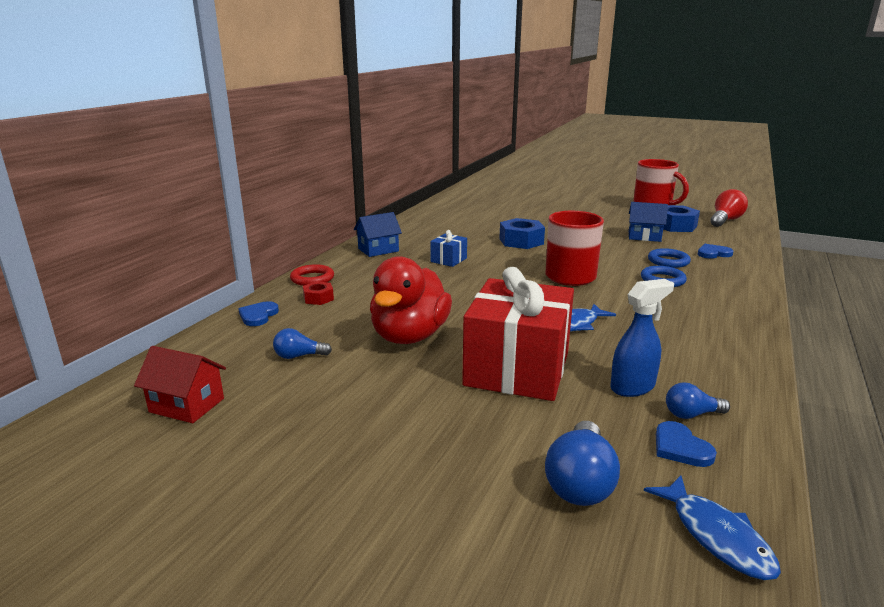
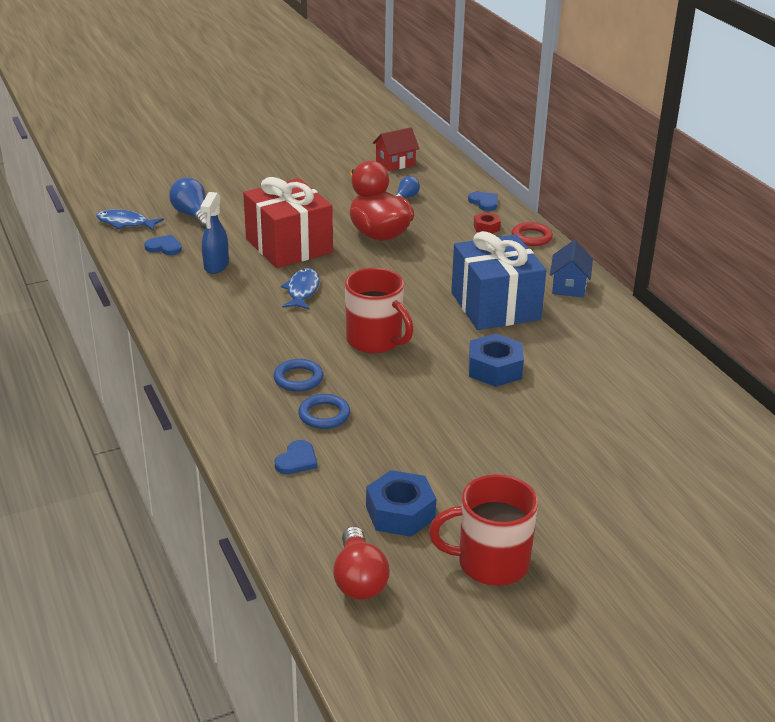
camera: 130 degrees right, 10 degrees up
(448, 260) = (495, 306): blue gift -> blue gift, size x2.33
(644, 236) = (401, 457): blue house -> none
(691, 414) = (172, 265): blue light bulb -> none

